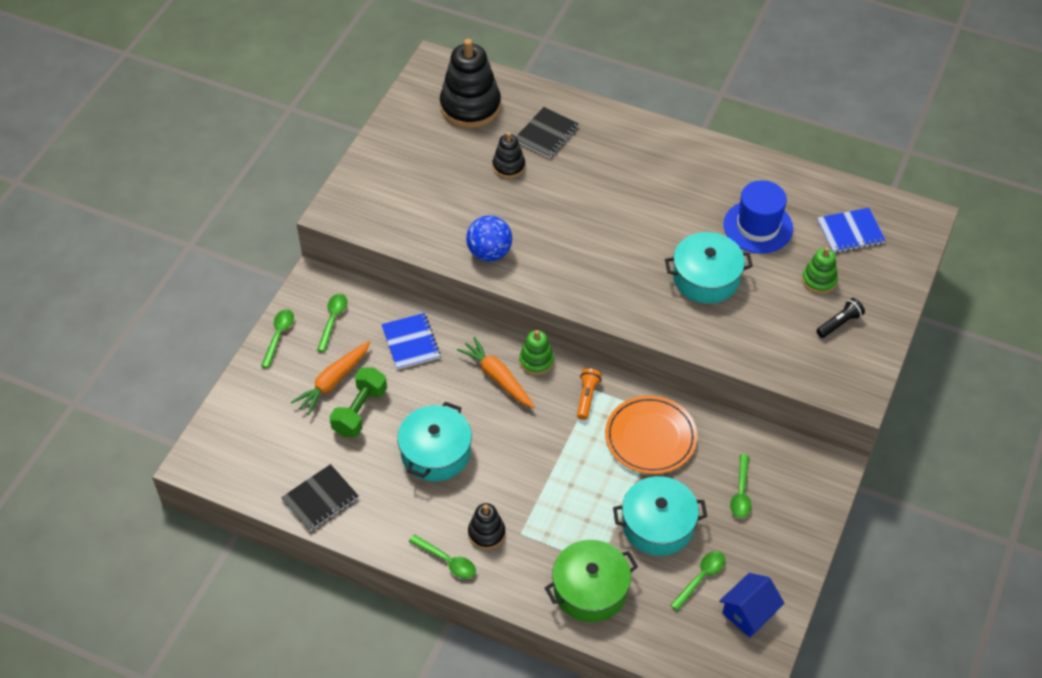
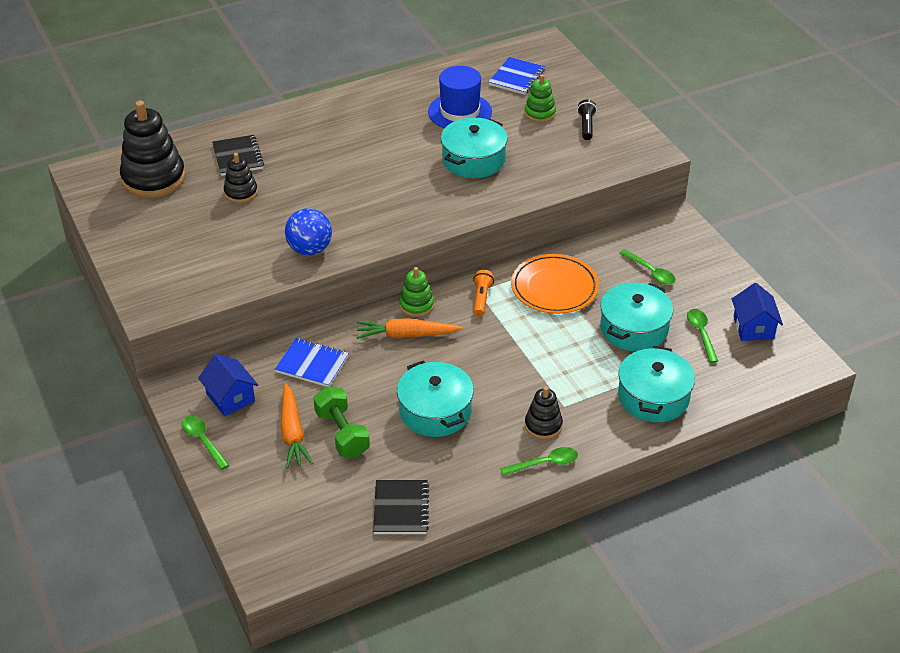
camera: 50 degrees left, 10 degrees down
(333, 320) = (230, 397): green spoon -> blue house
(587, 397) = (481, 298): orange flashlight -> orange flashlight turned 45 degrees clockwise
(590, 589) = (653, 397): green pot -> turquoise pot

